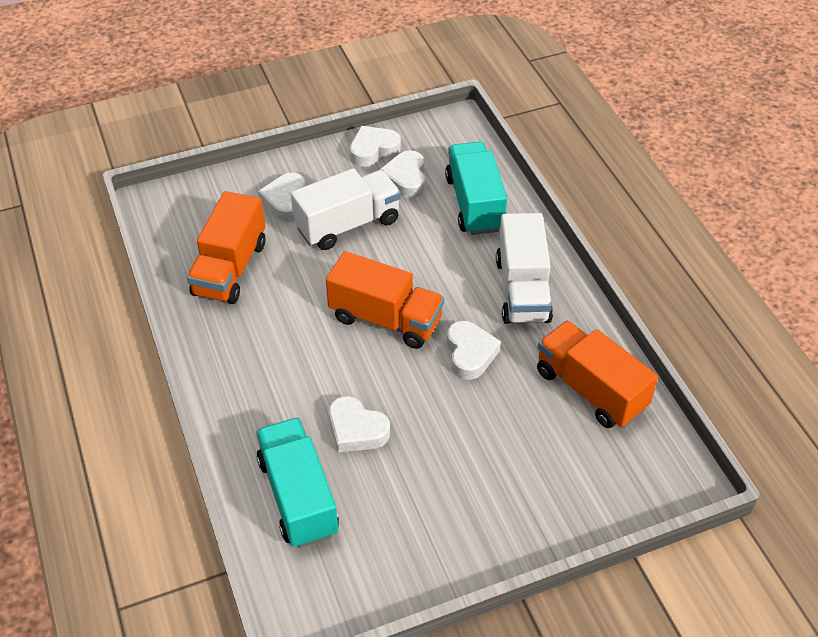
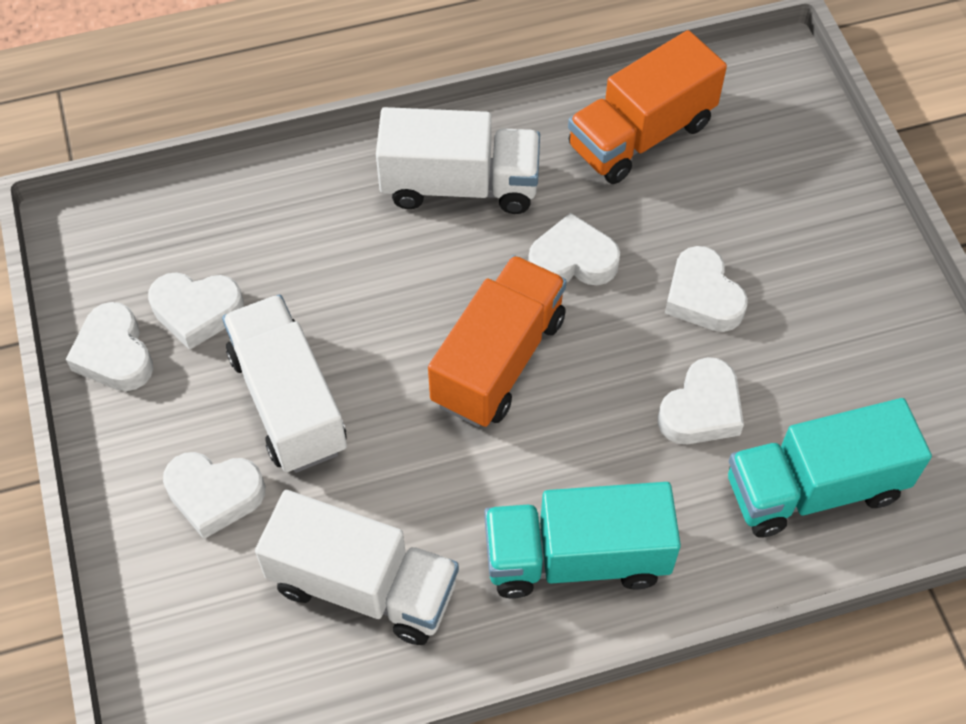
camera: 85 degrees left, 10 degrees up
(230, 268) = (363, 586): orange truck -> white truck
(450, 429) = (702, 296): none -> white heart
(474, 204) = (274, 224): turquoise truck -> turquoise truck (576, 557)

